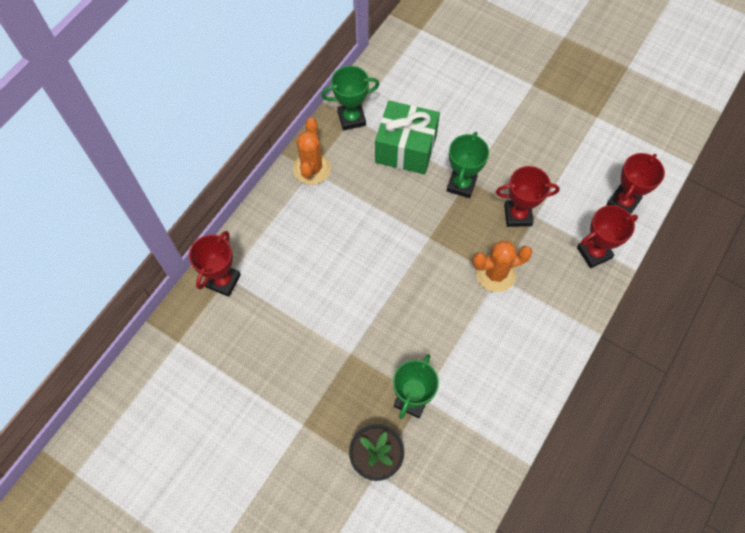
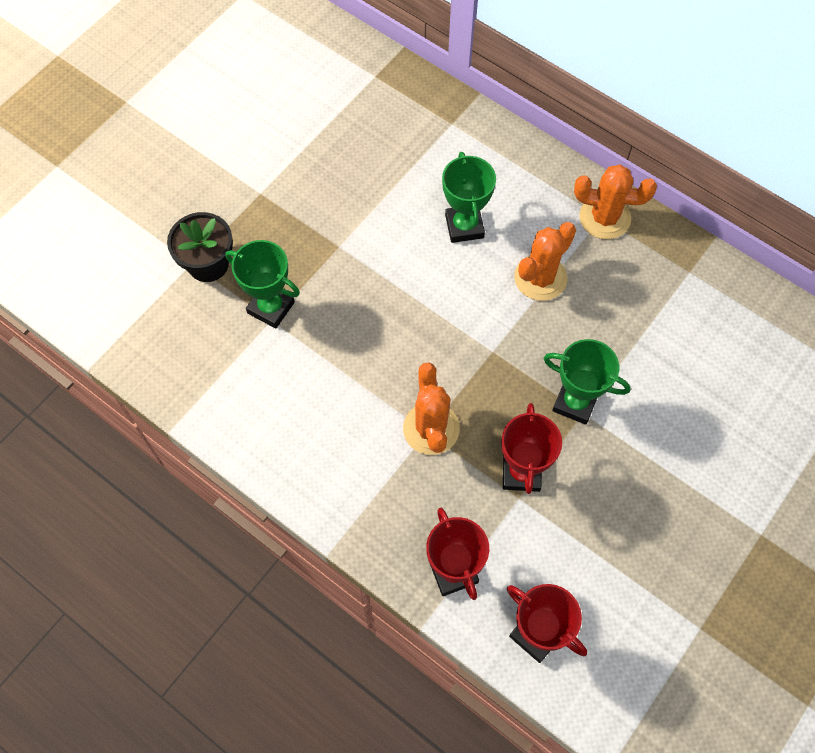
camera: 95 degrees right, 0 degrees up
(223, 281) = (447, 118): red trophy -> none
(351, 118) = (688, 270): green trophy -> green trophy (464, 226)
(366, 208) = (540, 278): none -> orange cactus
(406, 148) = (637, 335): green gift -> none

